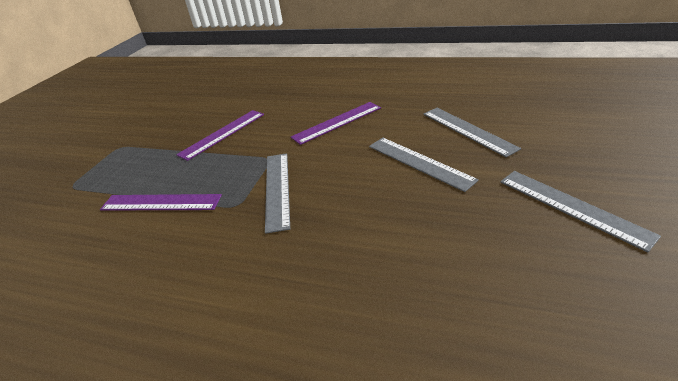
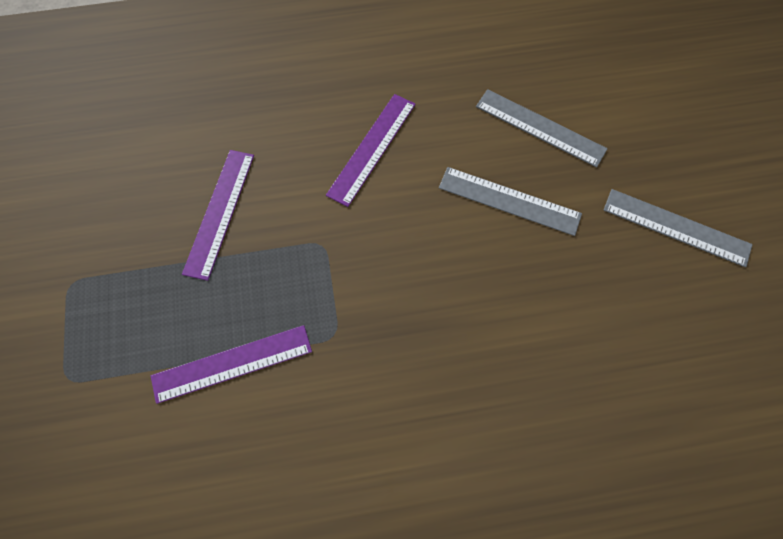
camera: 30 degrees left, 30 degrees up
(277, 189) = (368, 294): grey ruler -> none

